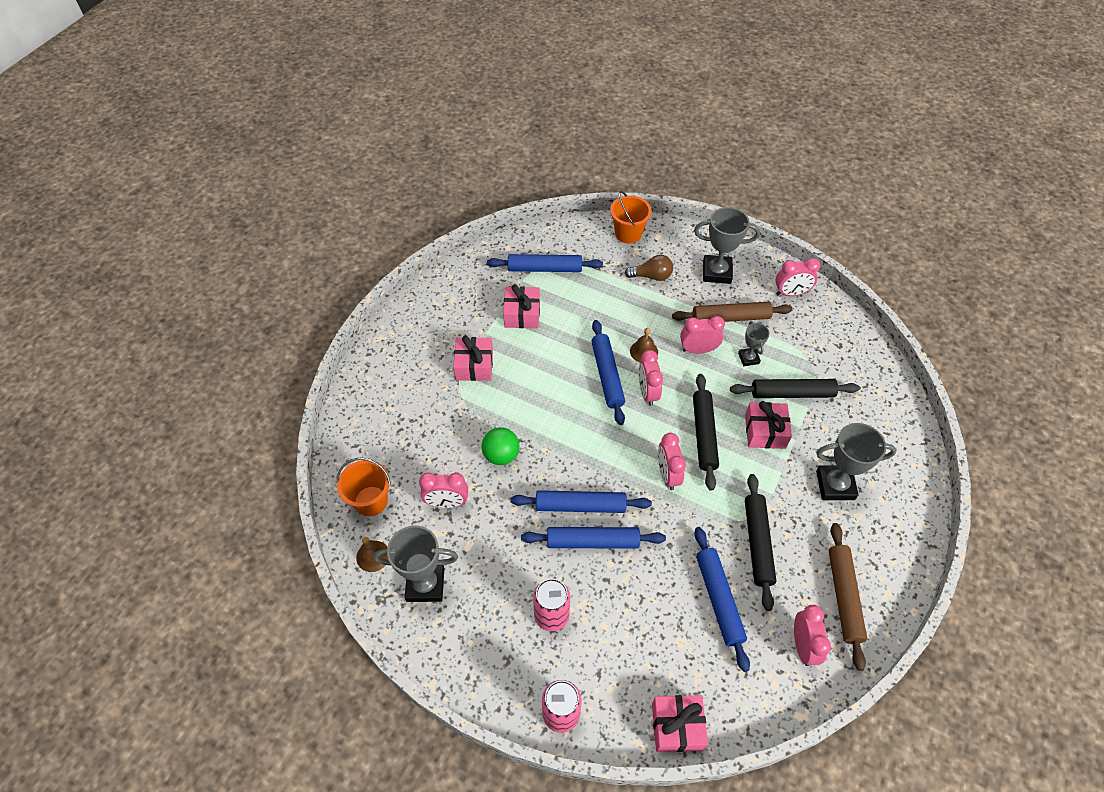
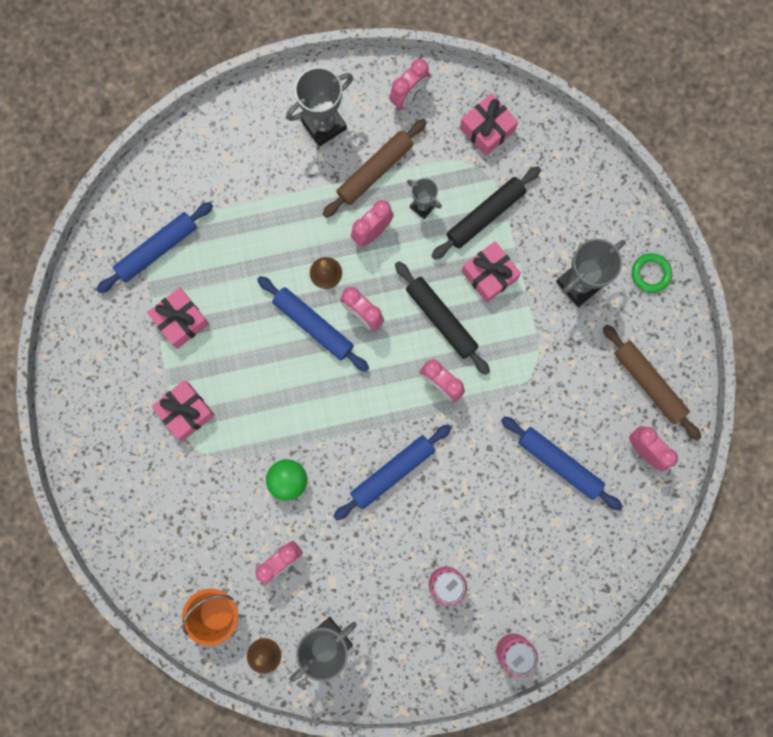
camera: 40 degrees left, 25 degrees up
(592, 541) = (427, 496): blue rolling pin -> none
(628, 233) = (203, 141): orange bucket -> none
(651, 276) = (266, 178): brown light bulb -> none
(677, 726) = (599, 588): pink gift -> pink gift (487, 129)
(757, 543) = (555, 389): black rolling pin -> none
(903, 519) = (650, 274): none -> green ring

